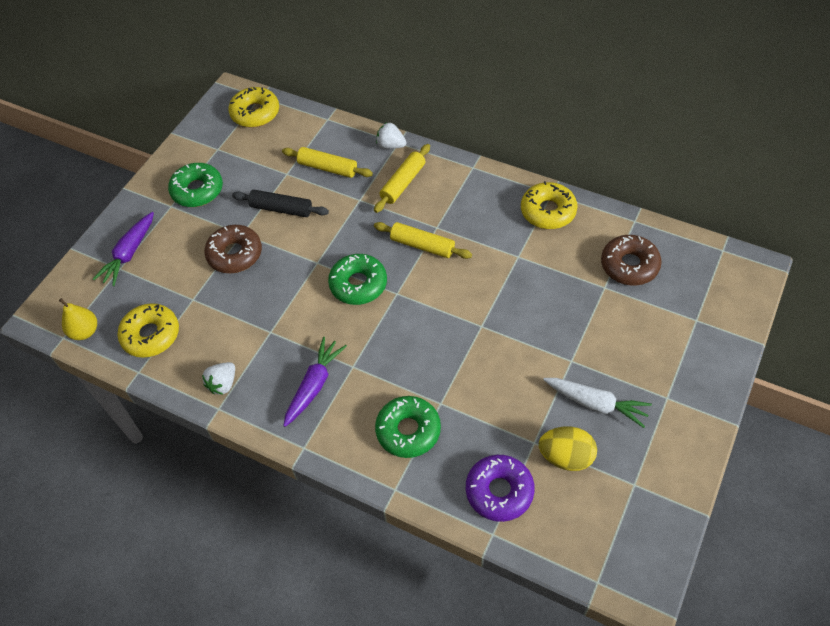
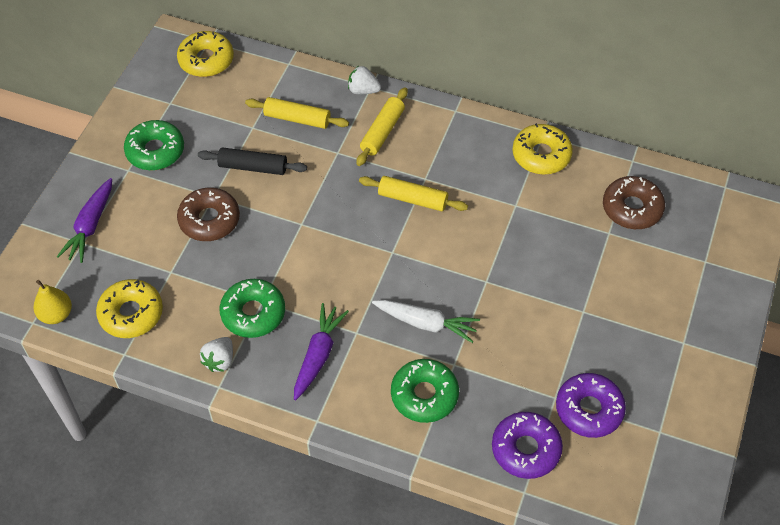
camera: 10 degrees left, 0 degrees up
(358, 284) = (349, 245): green donut -> green donut (253, 313)
(566, 457) = (589, 409): yellow egg -> purple donut
(596, 404) = (613, 354): white carrot -> white carrot (426, 323)

